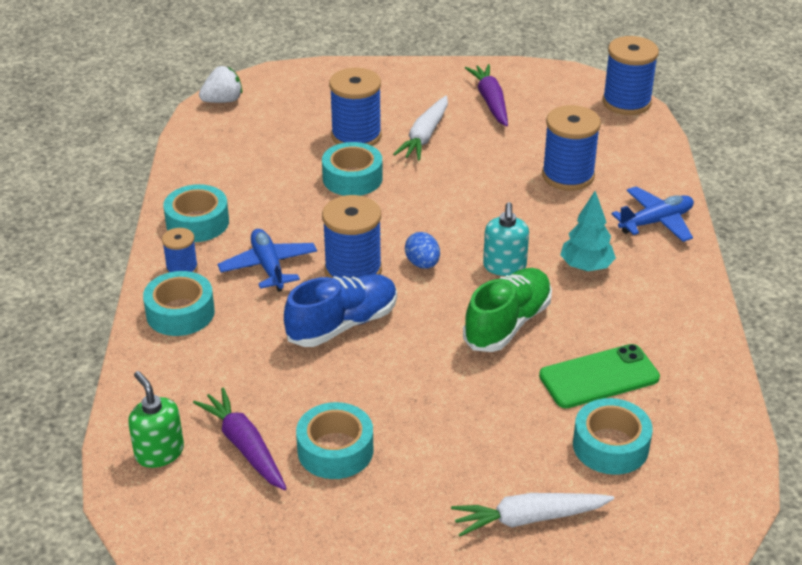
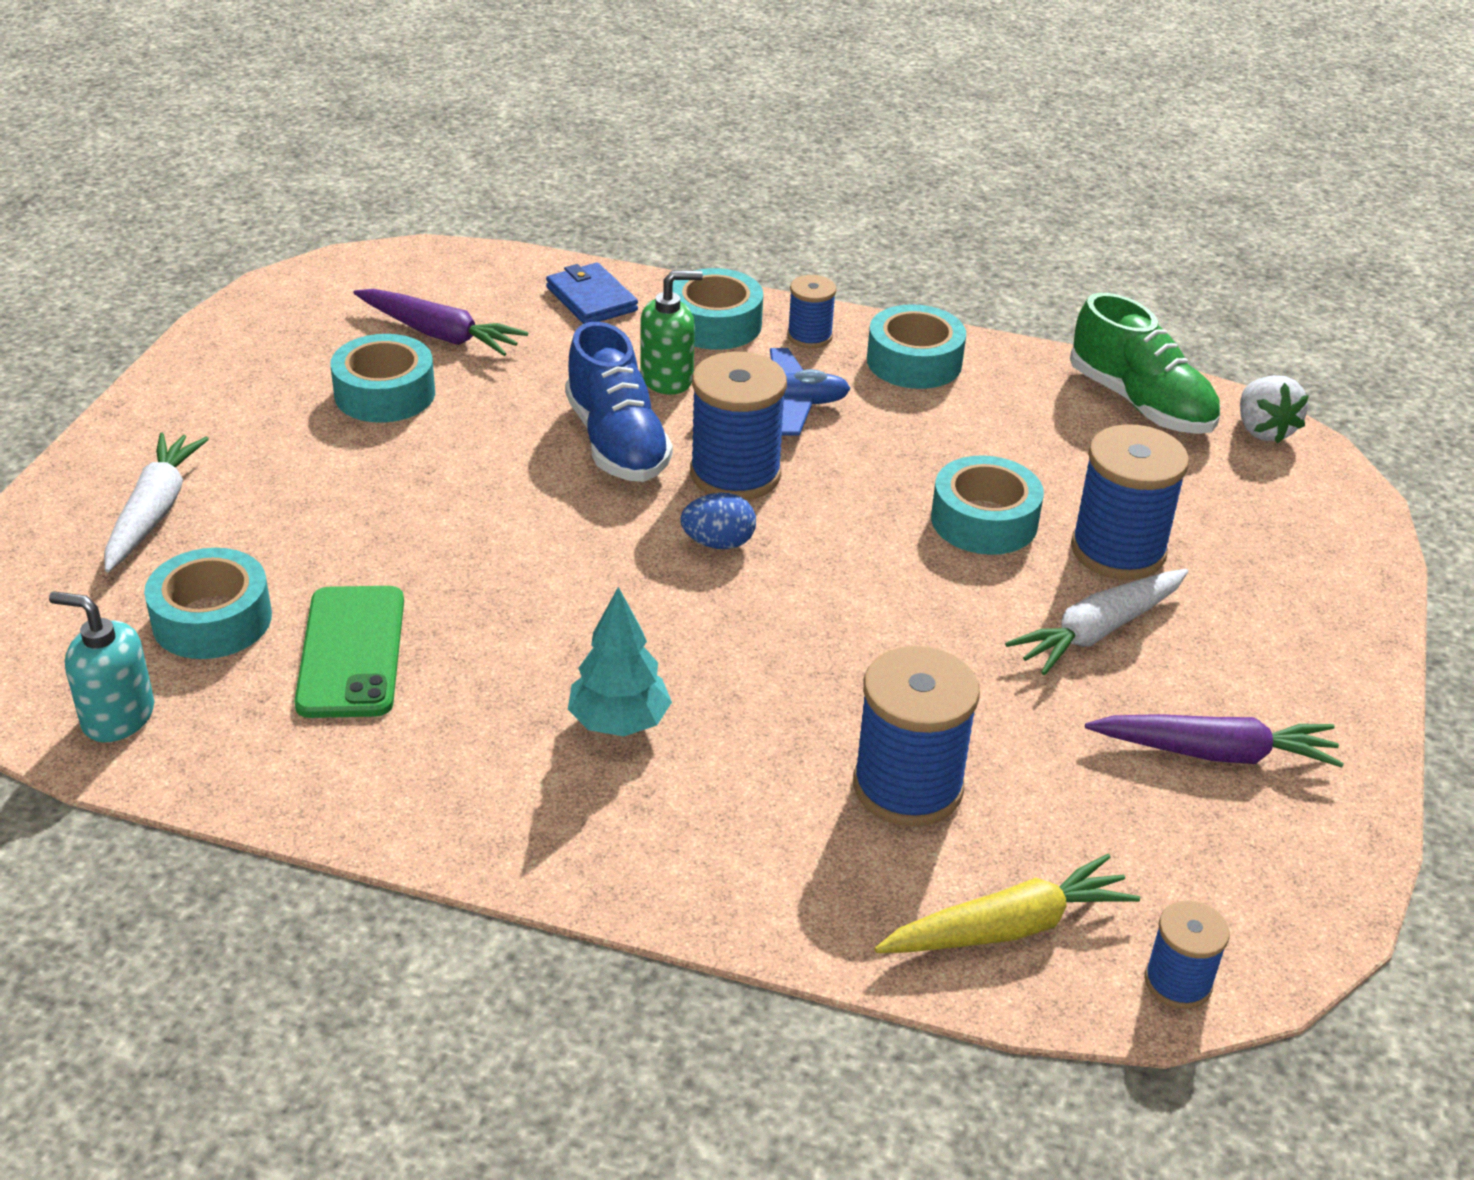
camera: 105 degrees right, 0 degrees up
(159, 452) = (471, 281): green soap dispenser -> green soap dispenser (667, 378)
(165, 380) = (591, 299): none -> blue wallet
(244, 446) = (439, 334): purple carrot -> purple carrot turned 45 degrees clockwise
(425, 136) = (1098, 631): white carrot -> white carrot turned 75 degrees counterclockwise
(504, 266) = (668, 627): turquoise soap dispenser -> turquoise soap dispenser (118, 716)
(508, 323) = (527, 593): green shoe -> green shoe (1140, 403)
(626, 102) = (1178, 982): blue spool -> blue spool, size x0.55
(629, 141) = (1007, 927): none -> yellow carrot
(656, 222) = (706, 865): blue plane -> none

